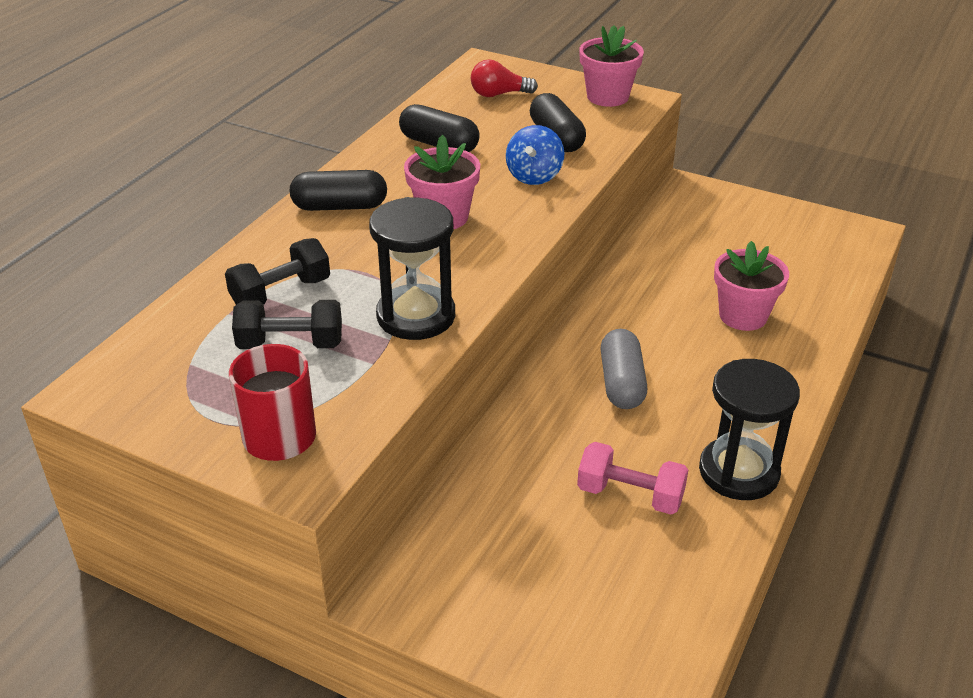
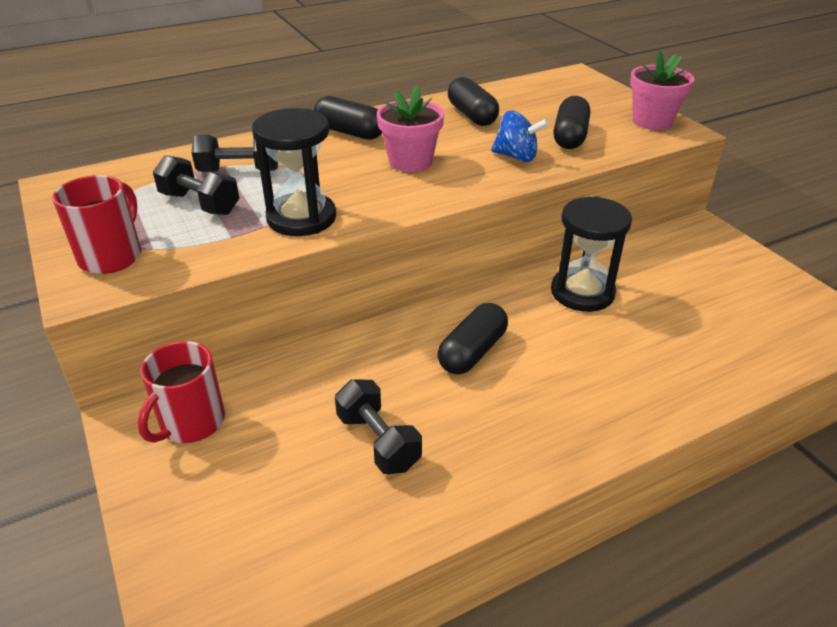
camera: 35 degrees right, 0 degrees up
(452, 568) = (191, 423): none -> red mug
(498, 94) = (561, 96): red light bulb -> none
(534, 176) = (516, 157): blue spinning top -> blue spinning top turned 120 degrees counterclockwise
(621, 383) = (472, 352): grey capsule -> black capsule
(630, 495) = (378, 441): pink dumbbell -> black dumbbell
(738, 472) = (491, 472): black hourglass -> black hourglass (582, 292)
(743, 316) = (642, 346): pink flower pot -> none

